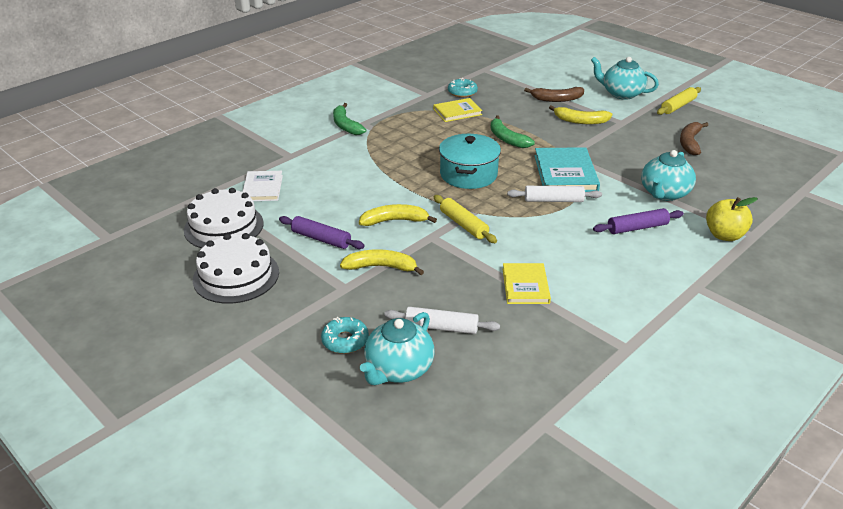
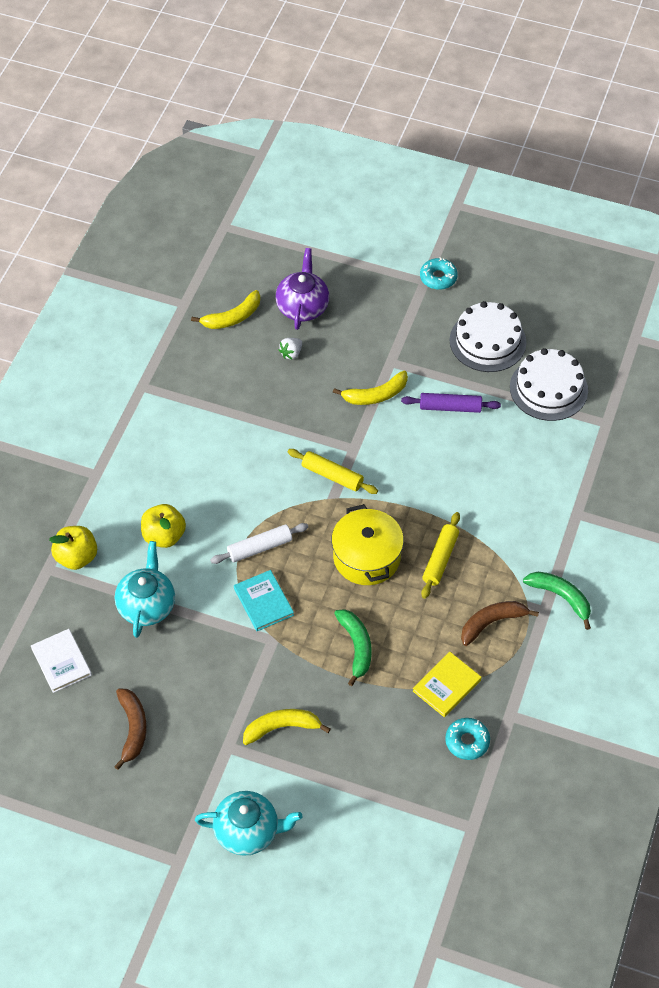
camera: 155 degrees right, 20 degrees up
(262, 188) = (560, 452): white book -> white book (61, 662)
(345, 340) = (356, 315): turquoise donut -> turquoise donut (438, 278)
(394, 221) = (400, 456): yellow banana -> yellow banana (233, 317)
(398, 369) = (302, 307): turquoise teapot -> purple teapot
(441, 327) = (291, 353): white rolling pin -> white strawberry
(468, 174) = (367, 557): turquoise pot -> yellow pot
(507, 139) = (356, 646): green banana -> green banana turned 45 degrees clockwise
(525, 286) = (243, 420): yellow book -> none
(557, 99) = (332, 776): brown banana -> brown banana (491, 623)
(565, 173) = (263, 602): turquoise book -> turquoise book, size x0.65
(637, 228) = (164, 536): purple rolling pin -> yellow apple
(678, 106) = (161, 826): yellow rolling pin -> yellow rolling pin (440, 559)

